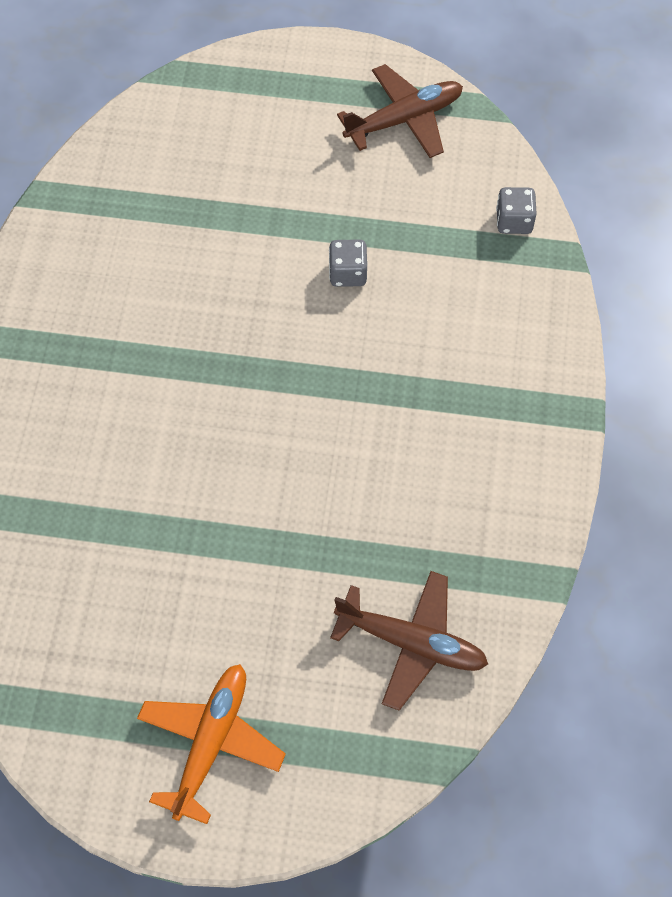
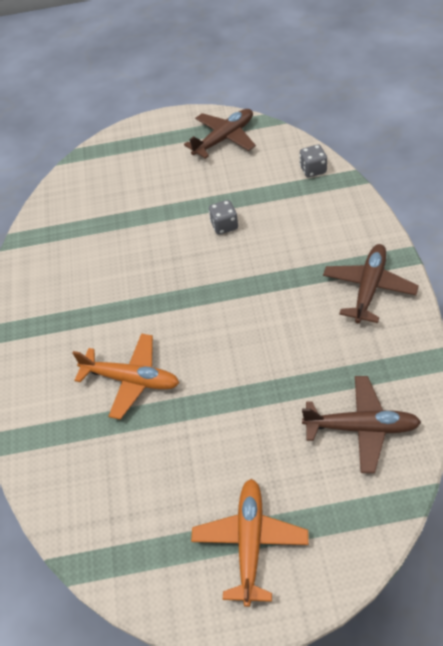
camera: 10 degrees left, 10 degrees down
(136, 471) = (131, 380): none -> orange plane
(510, 444) = (369, 288): none -> brown plane

